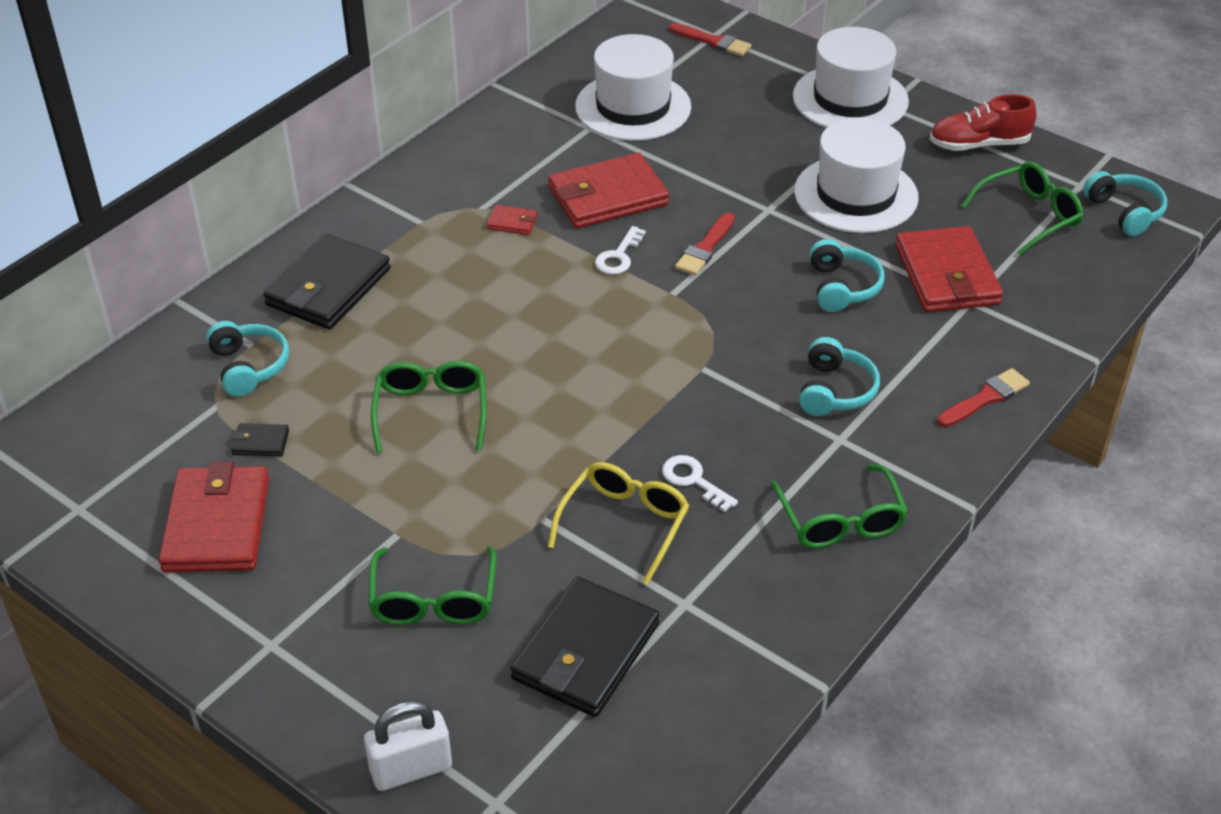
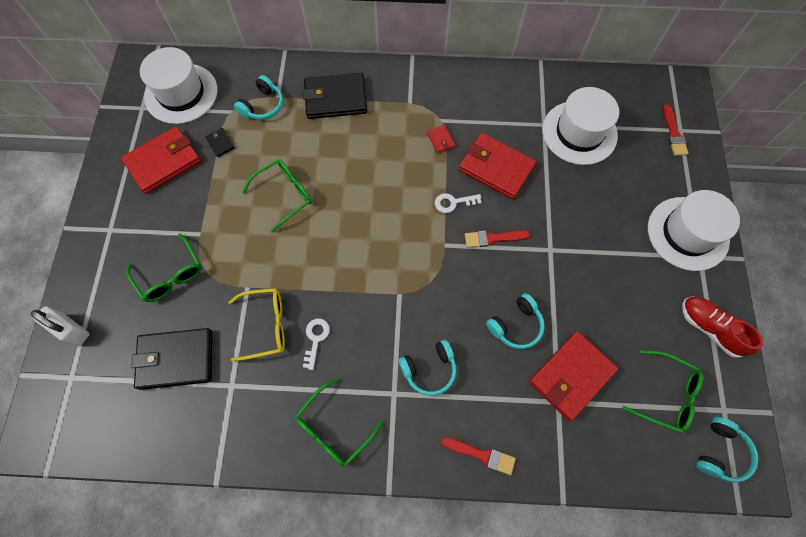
camera: 55 degrees right, 25 degrees up
(433, 599) = (170, 275): green glasses -> green glasses turned 90 degrees counterclockwise
(856, 194) = (602, 287): white hat -> white hat (181, 93)

